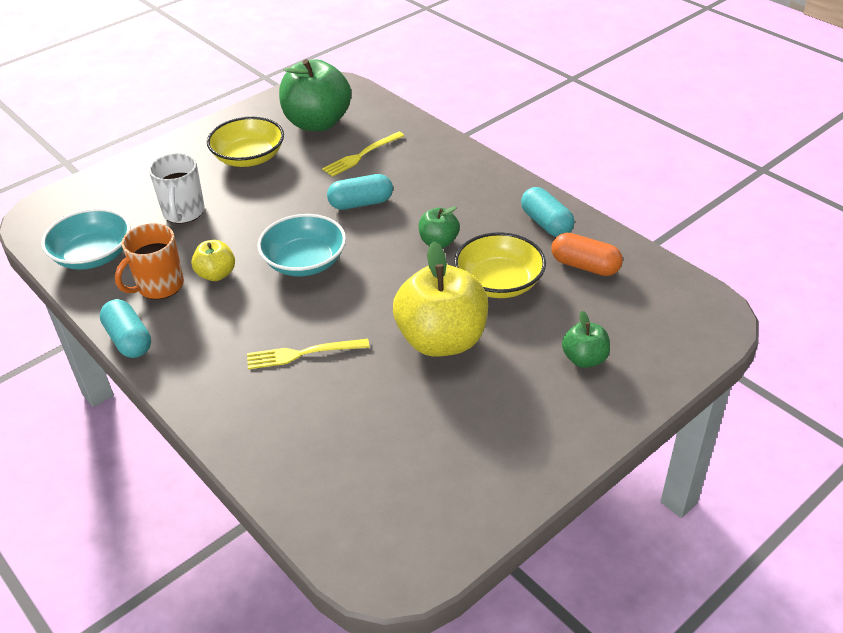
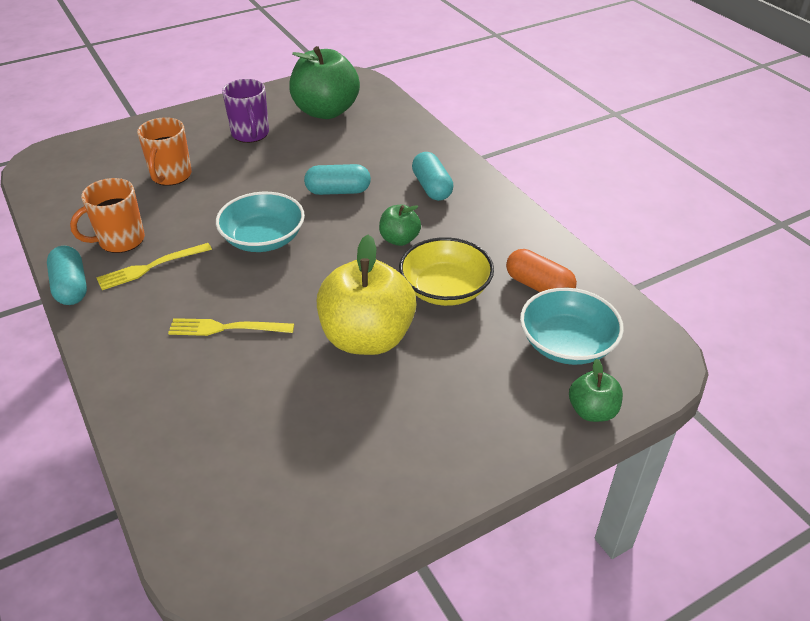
camera: 10 degrees right, 0 degrees up
(93, 256) = (74, 203): turquoise bowl -> turquoise bowl (567, 344)
(183, 213) = (171, 176): white mug -> orange mug
(216, 274) = (176, 238): yellow apple -> none
(249, 157) = (250, 134): yellow bowl -> purple mug
(361, 155) = (355, 146): yellow fork -> yellow fork (150, 267)
(546, 223) = (513, 237): turquoise capsule -> turquoise capsule (431, 187)
(584, 359) = (506, 383): green apple -> green apple (592, 411)

